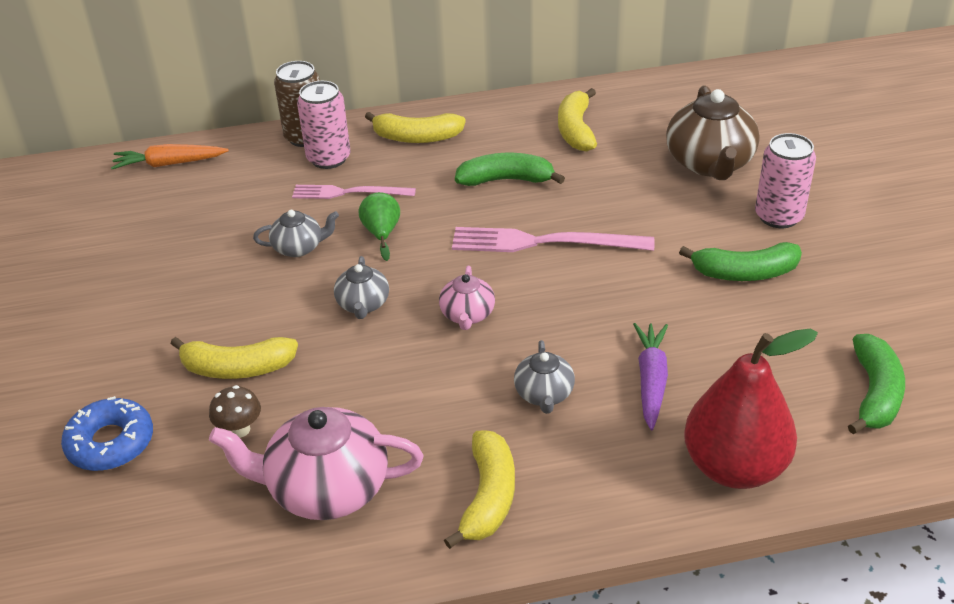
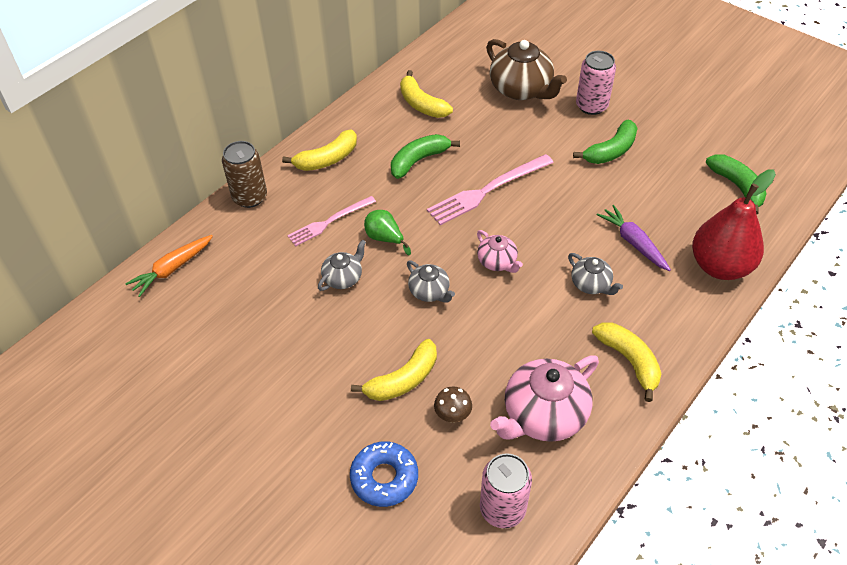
camera: 40 degrees left, 10 degrees up
(328, 158) = (285, 204): pink can -> pink can (502, 509)

